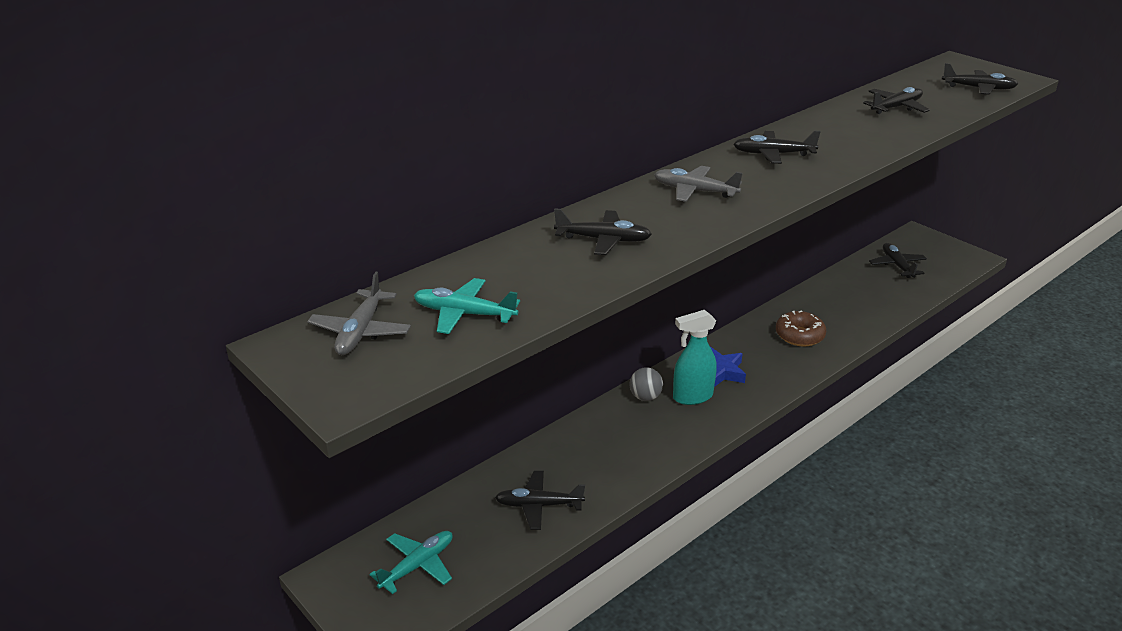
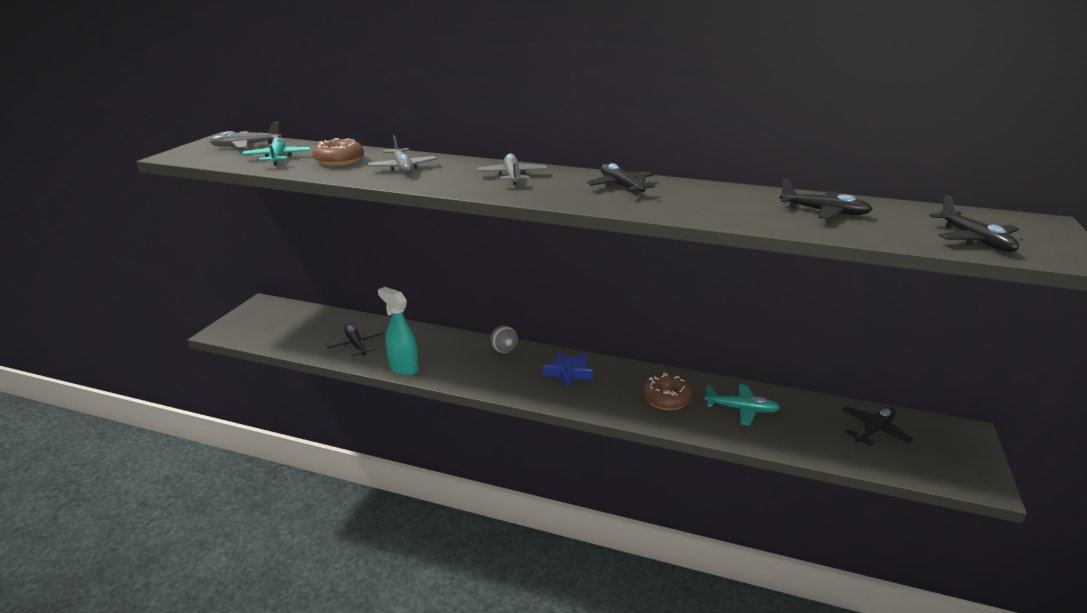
camera: 60 degrees right, 5 degrees down
(418, 565) = (282, 324): turquoise plane -> turquoise plane (742, 409)
(529, 273) = (339, 161): none -> brown donut
(603, 240) = (403, 168): black plane -> grey plane
(692, 397) = (523, 369): turquoise spray bottle -> turquoise spray bottle (403, 368)

